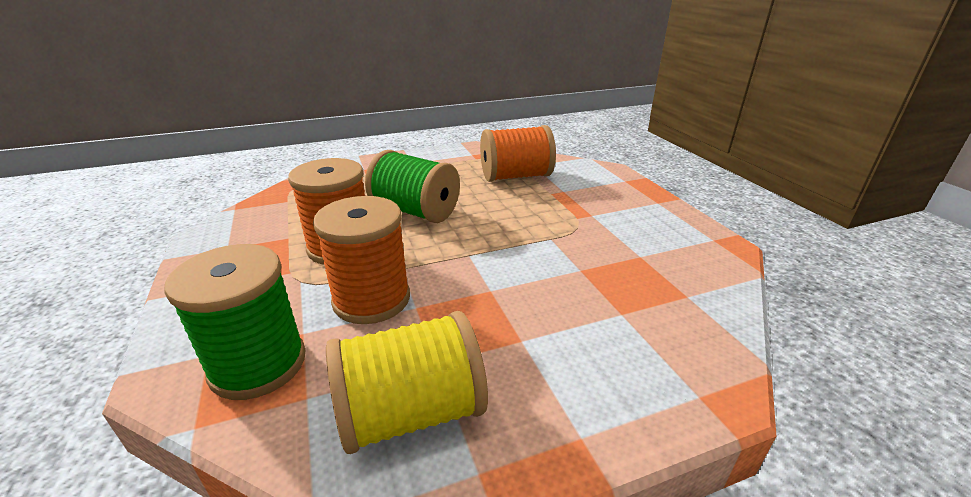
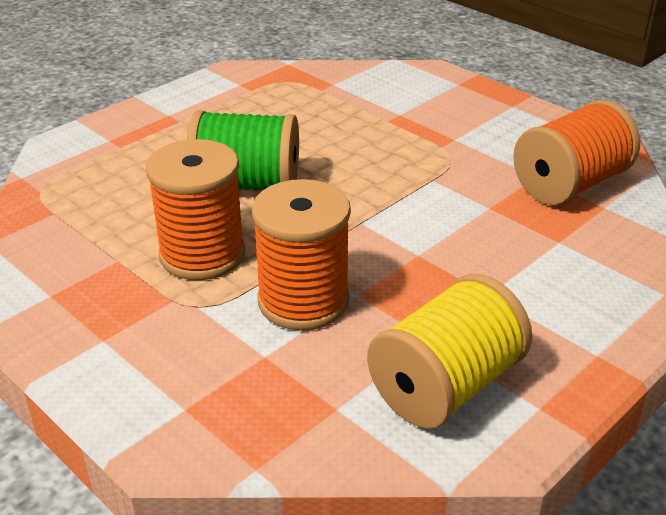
camera: 25 degrees left, 5 degrees up
(258, 364) = (254, 398): green spool -> none
(515, 176) = (327, 106): orange spool -> orange spool (570, 184)

